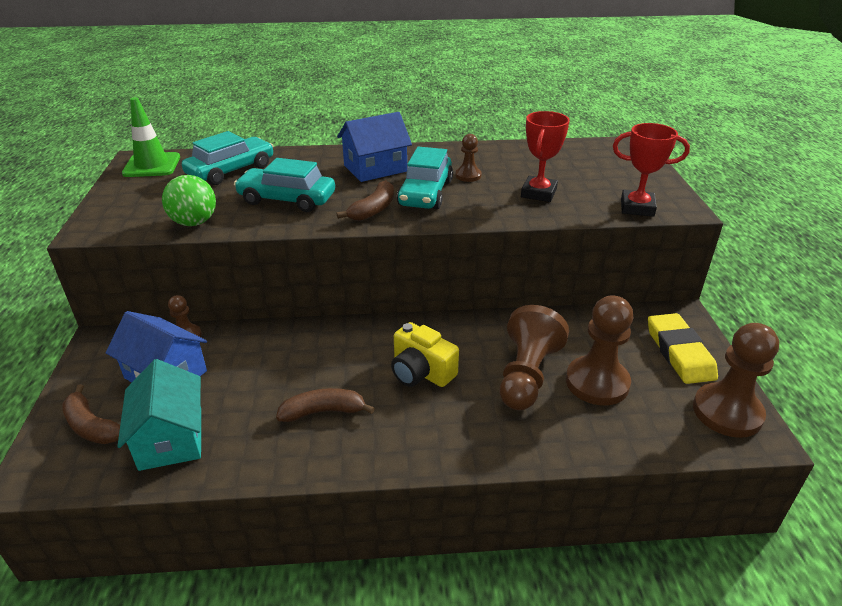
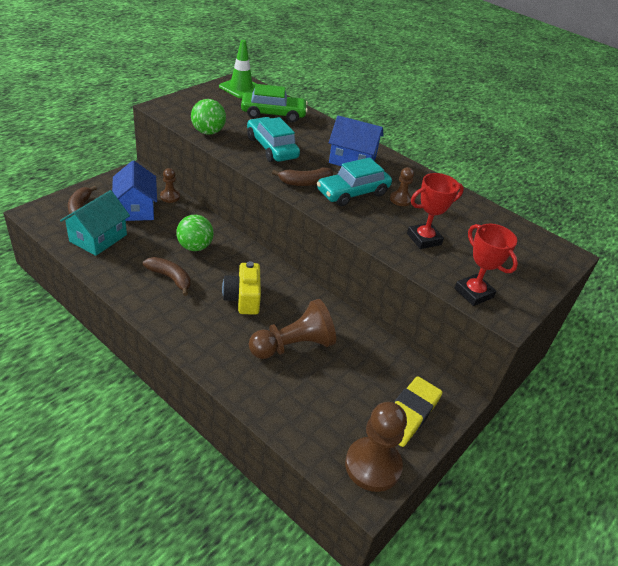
camera: 40 degrees right, 5 degrees up
(231, 170) = (273, 114): turquoise car -> green car
(297, 363) = (195, 247): none -> green ball
(597, 382) = (325, 383): brown pawn -> none

